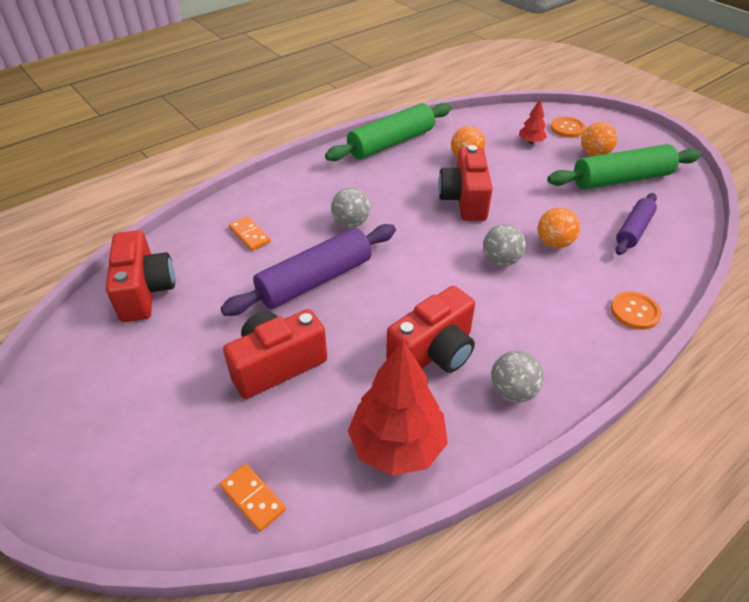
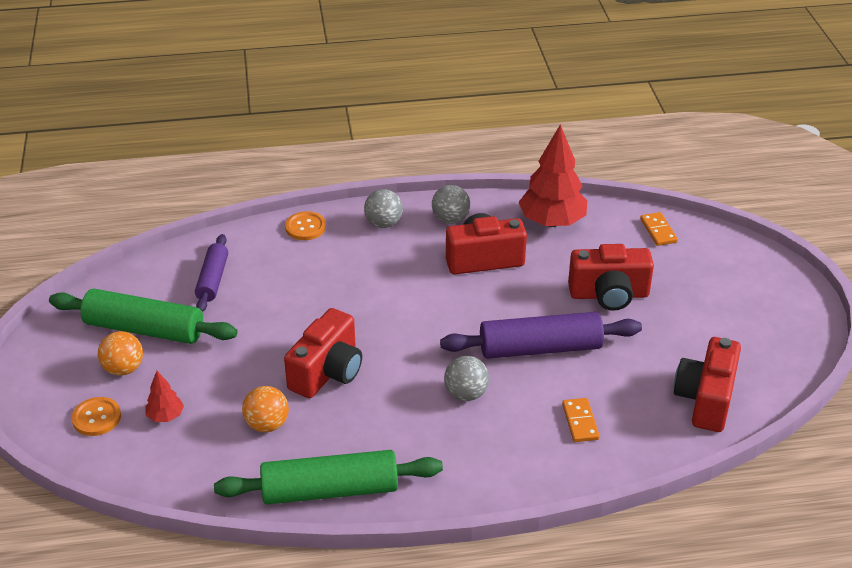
camera: 150 degrees left, 5 degrees down
(501, 260) = (361, 301): grey ball -> grey ball (383, 223)
(554, 243) = (297, 296): orange ball -> none
(633, 230) = (213, 280): purple rolling pin -> purple rolling pin turned 60 degrees counterclockwise

